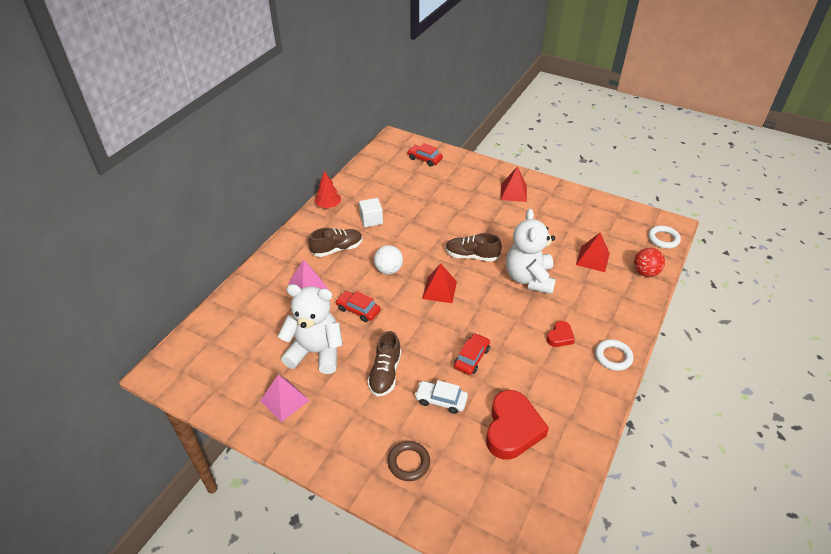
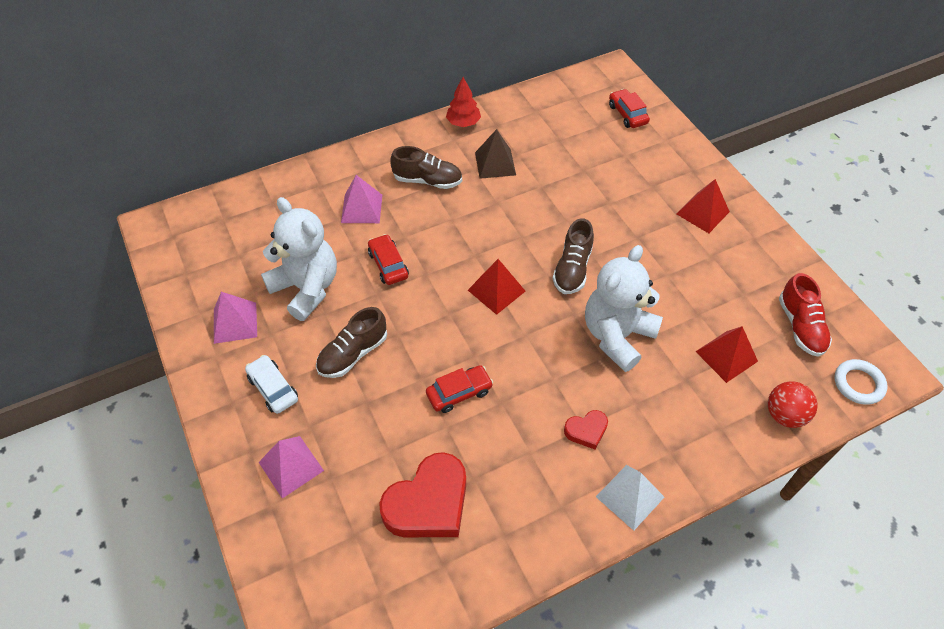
camera: 35 degrees right, 10 degrees up
(371, 220) = (495, 163): white cube -> brown pyramid
(388, 270) = (461, 235): white ball -> none
(408, 463) = (291, 466): brown ring -> pink pyramid
(441, 400) = (383, 420): white car -> white car (273, 388)
(472, 256) = (572, 269): brown shoe -> brown shoe turned 120 degrees counterclockwise
(613, 225) = (800, 326): none -> red shoe
(613, 357) = (630, 497): white ring -> white pyramid

